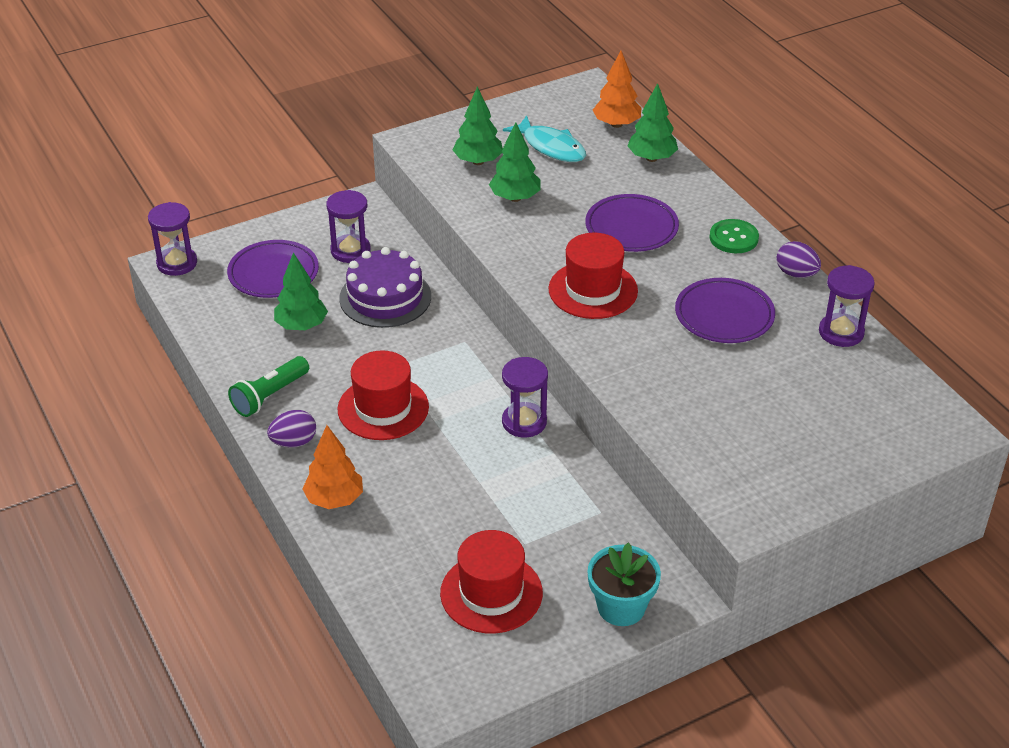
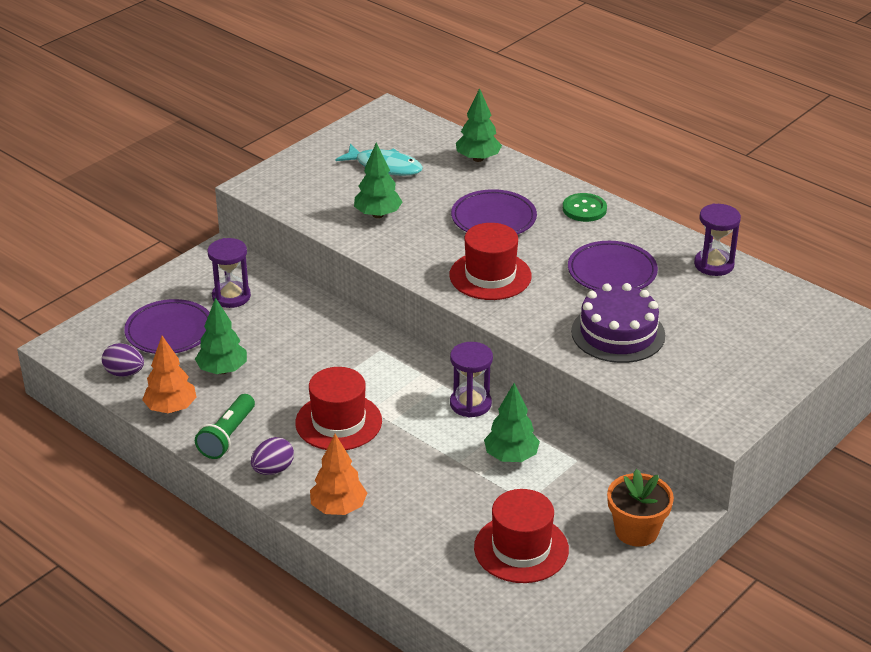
camera: 20 degrees left, 5 degrees down
(177, 263) = (70, 342): purple hourglass -> none
(385, 297) = (286, 329): purple cake -> purple cake (618, 333)
(478, 161) = (326, 191): green tree -> green tree (511, 457)
(616, 124) = (431, 137): orange tree -> orange tree (171, 408)
(621, 607) = (636, 531): turquoise flower pot -> orange flower pot
(796, 274) = (652, 227): purple egg -> purple egg (124, 373)

